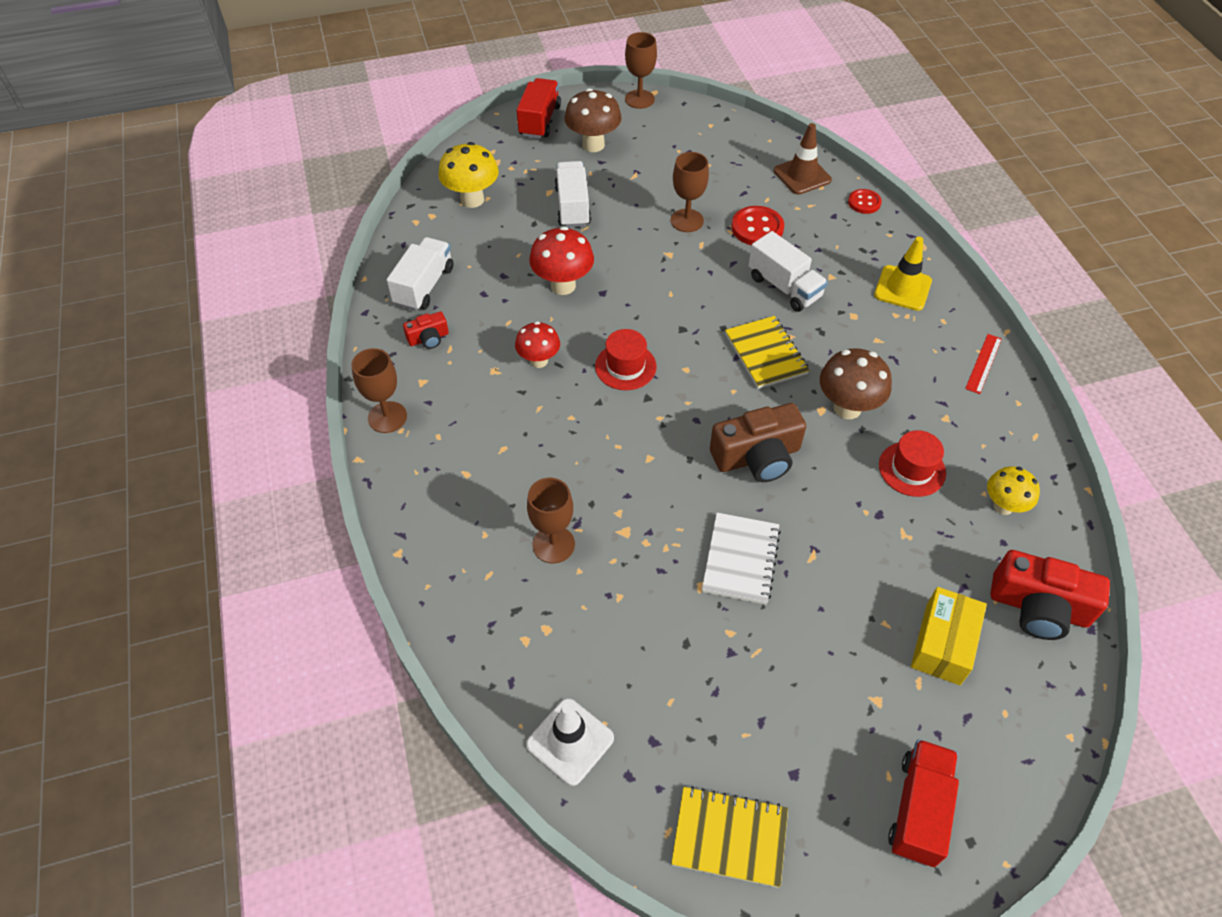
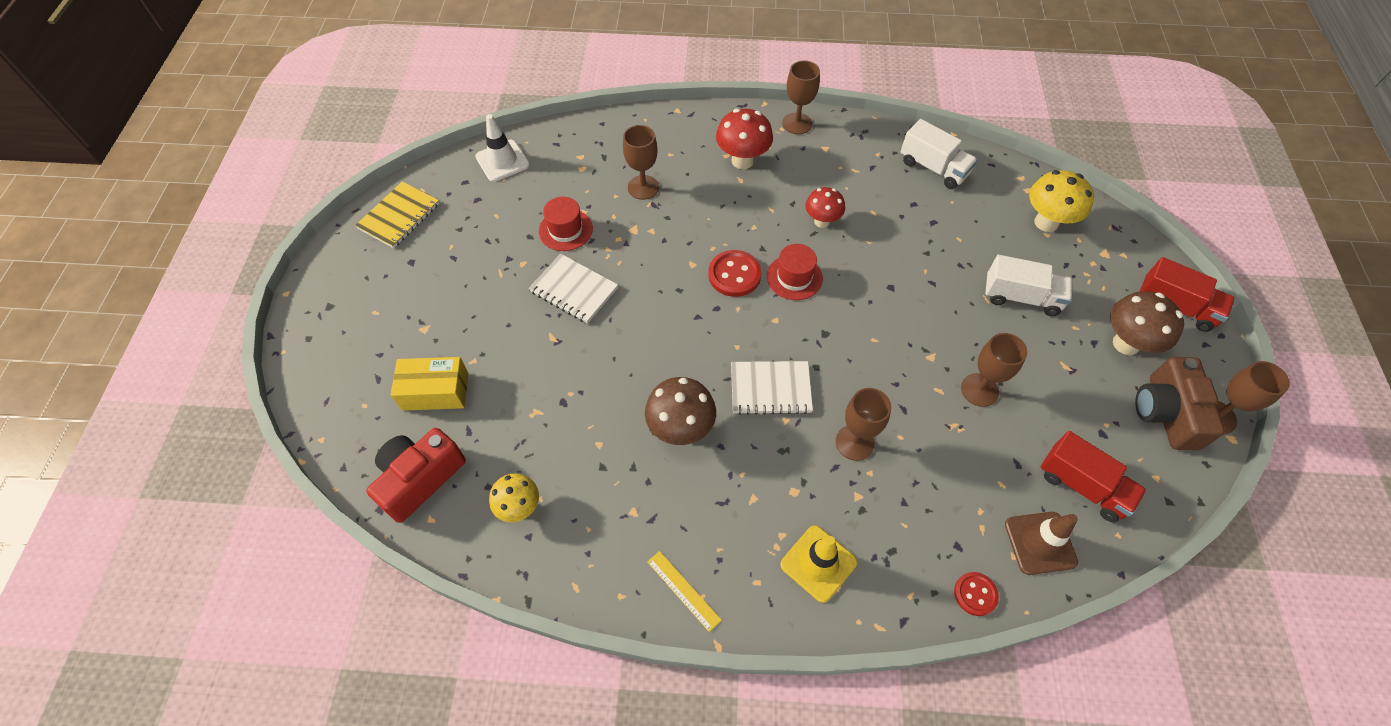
camera: 110 degrees right, 5 degrees up
(428, 338) = (870, 160): red camera -> none
(563, 285) = (908, 260): red mushroom -> red mushroom (742, 161)
(757, 228) = (953, 453): red button -> red button (734, 275)
(757, 457) = (660, 337): brown camera -> brown camera (1166, 413)
(765, 354) = (770, 389): yellow notebook -> white notebook
(784, 287) = (854, 442): white truck -> brown goblet
(912, 469) = (593, 450): red hat -> red hat (565, 230)
(918, 809) = (345, 318): red truck -> red truck (1082, 486)
(943, 644) = (435, 391): yellow box -> yellow box turned 45 degrees counterclockwise
(983, 363) = (683, 590): red ruler -> yellow ruler

